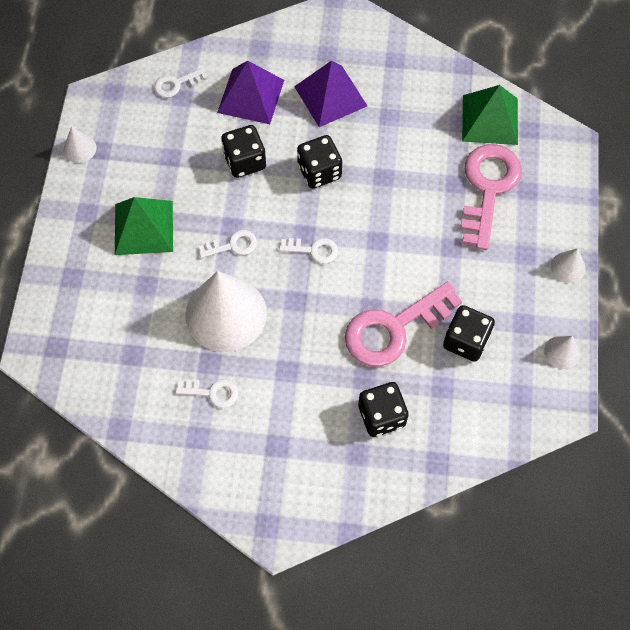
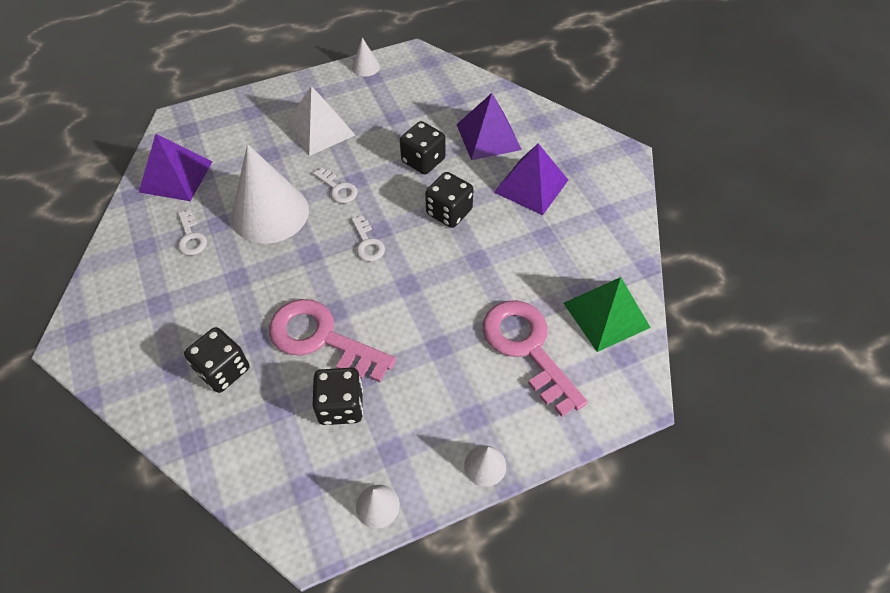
camera: 60 degrees right, 10 degrees down
(120, 380) = (176, 176): none -> purple pyramid
(143, 227) = (320, 130): green pyramid -> white pyramid
(176, 84) = (463, 90): white key -> none
(488, 188) = (527, 348): pink key -> pink key turned 105 degrees counterclockwise

